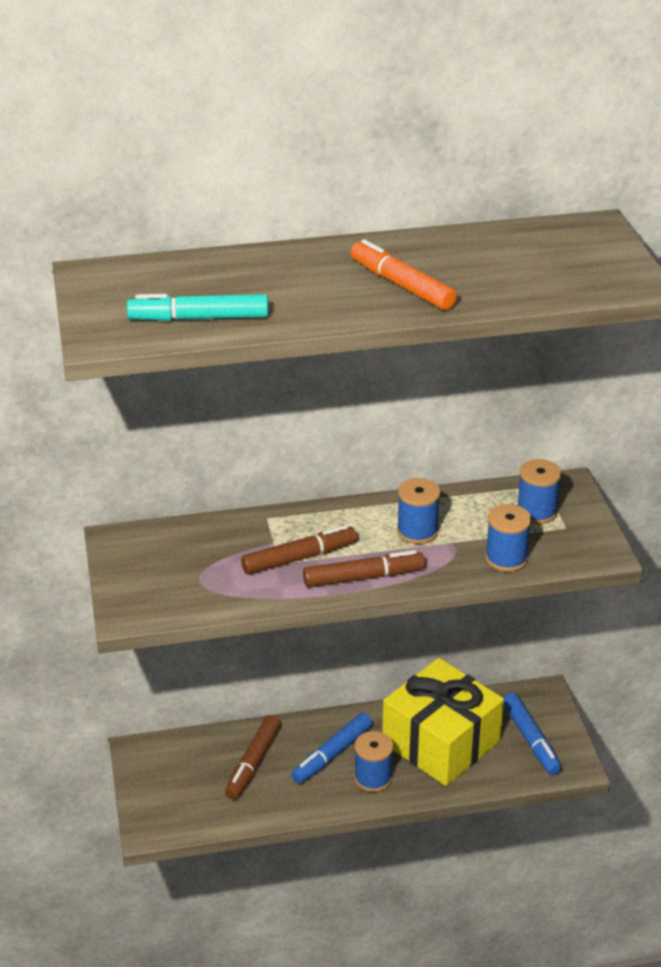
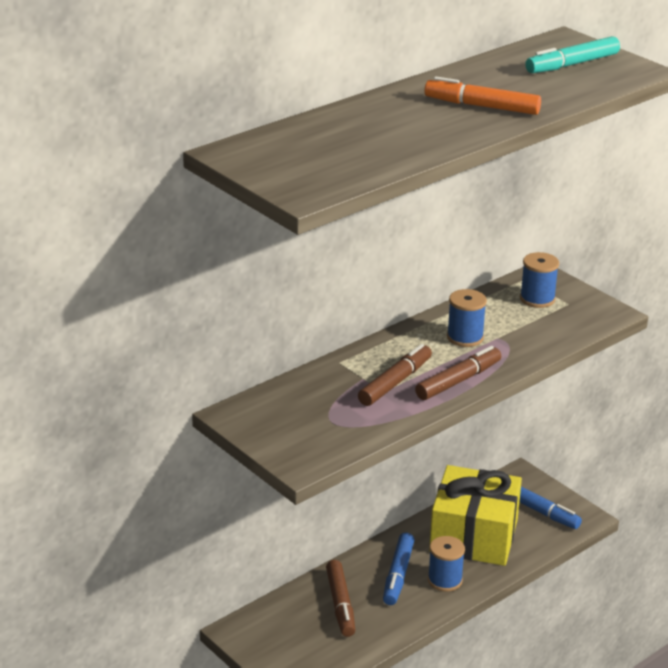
camera: 30 degrees left, 5 degrees down
(199, 318) = (361, 162): turquoise marker -> turquoise marker (572, 64)
(506, 558) = (548, 336): blue spool -> none

